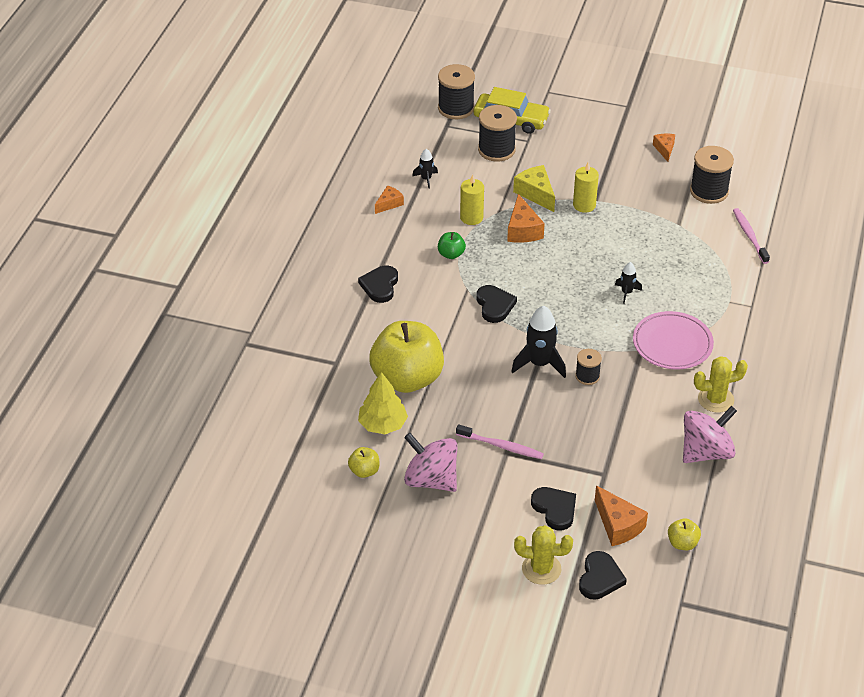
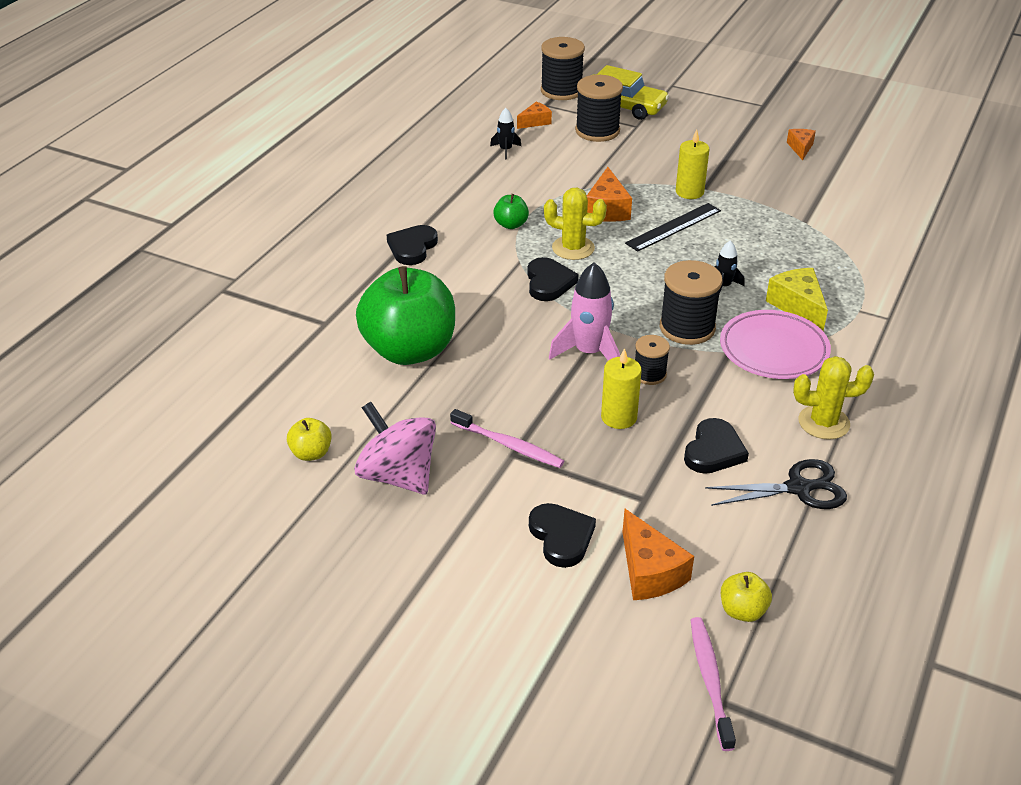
camera: 10 degrees right, 5 degrees down
(383, 424) = (358, 400): yellow tree -> none
(389, 204) = (453, 169): orange cheese -> orange cheese (535, 122)
(407, 378) = (409, 350): yellow apple -> green apple
(471, 217) = (547, 191): yellow candle -> yellow candle (619, 417)
(536, 193) = (633, 175): yellow cheese -> yellow cheese (798, 306)
(539, 363) = (589, 353): black rocket -> pink rocket
(541, 569) = (518, 619): yellow cactus -> yellow cactus (573, 248)
(578, 241) = (673, 227): none -> black ruler
(600, 578) = (604, 645): black heart -> black heart (713, 451)
(706, 452) = (799, 488): pink spinning top -> black scissors
(709, 191) = (849, 193): black spool -> black spool (687, 328)
(749, 236) = (896, 242): pink toothbrush -> pink toothbrush (710, 681)

